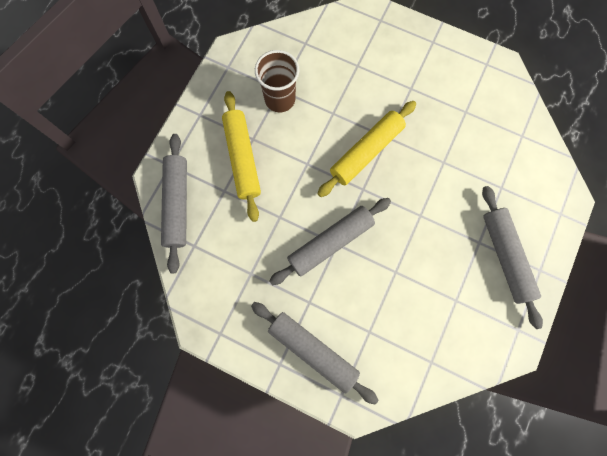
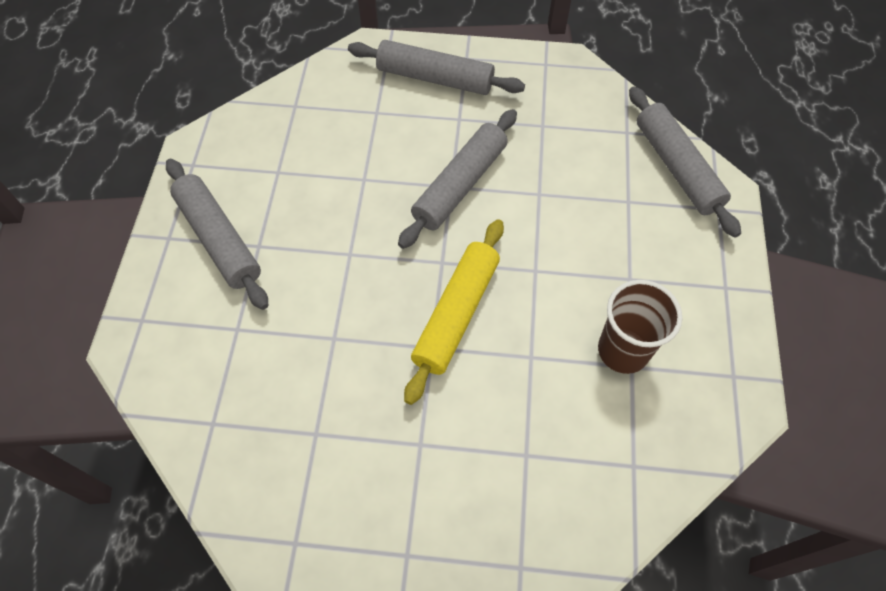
camera: 160 degrees right, 15 degrees down
(242, 158) = (628, 248): yellow rolling pin -> none

